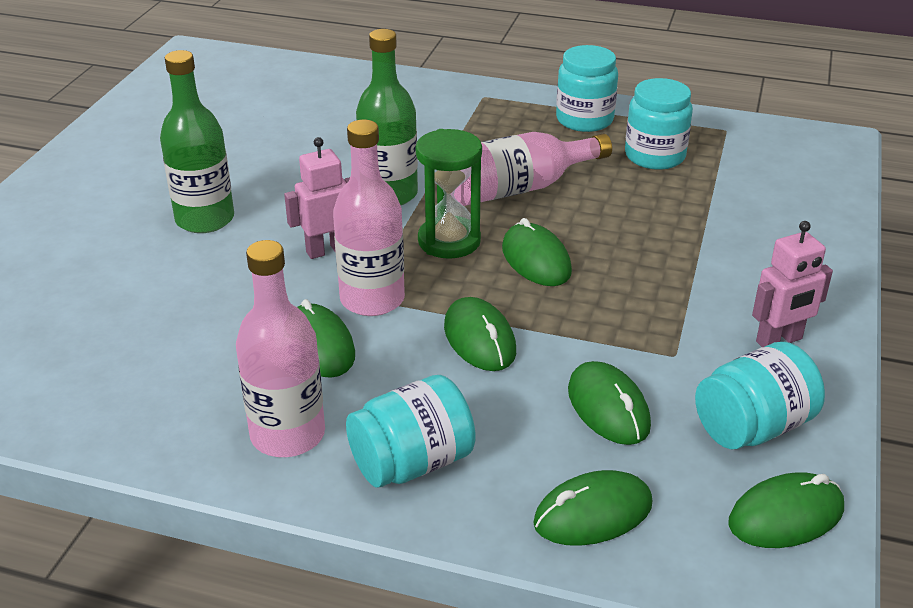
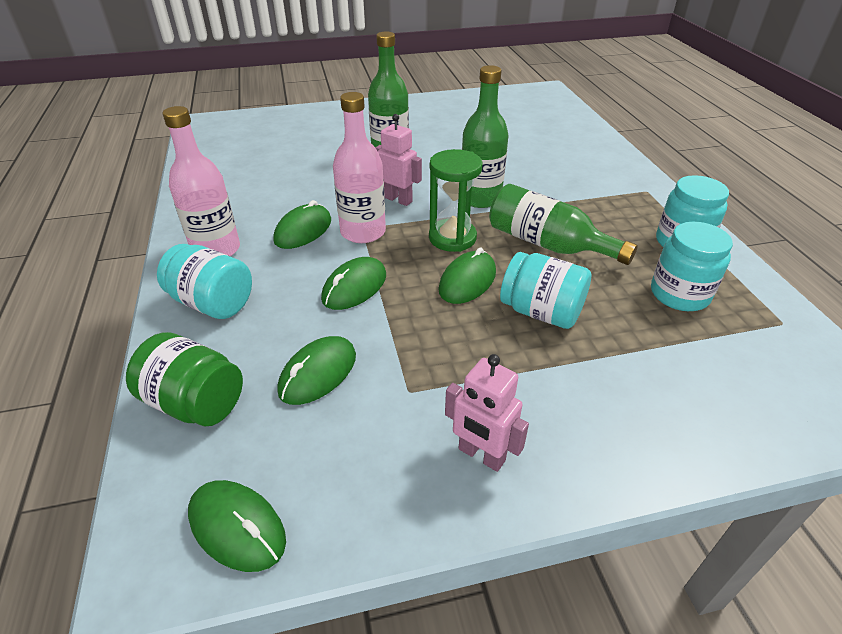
camera: 60 degrees right, 5 degrees up
(518, 188) = (548, 244): pink bottle -> green bottle
(593, 514) = (195, 403): green mouse -> green jar
(752, 427) = (344, 470): turquoise jar -> turquoise jar (541, 312)

